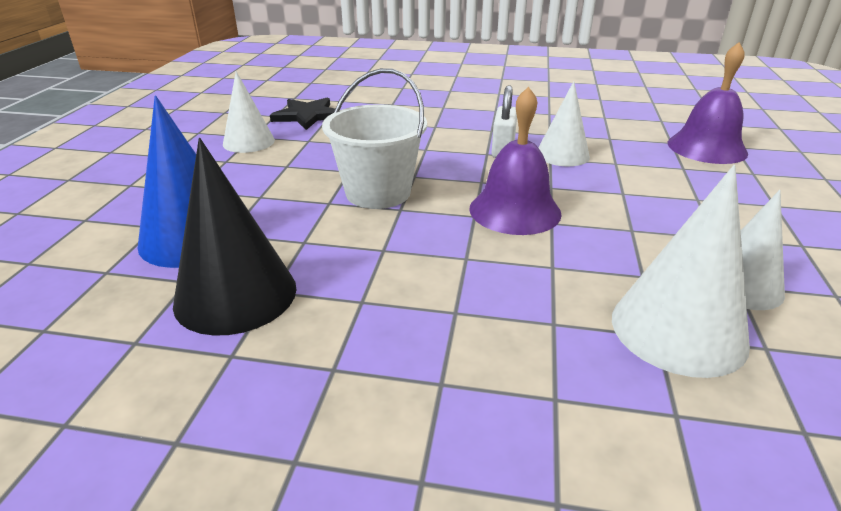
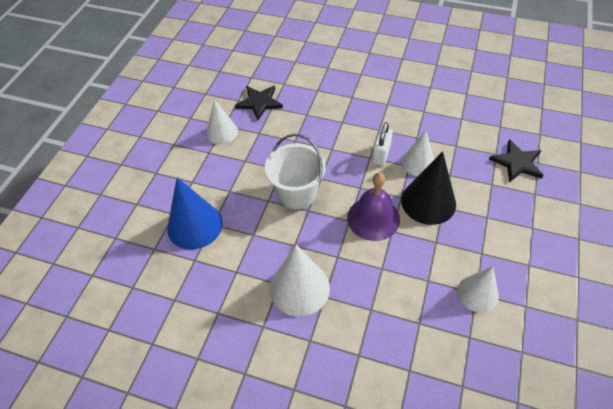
camera: 10 degrees right, 20 degrees up
(236, 295) = (218, 273): black cone -> black cone (428, 202)
(678, 330) = (431, 321): white cone -> white cone (299, 288)
(706, 147) = (517, 163): purple bell -> black star

